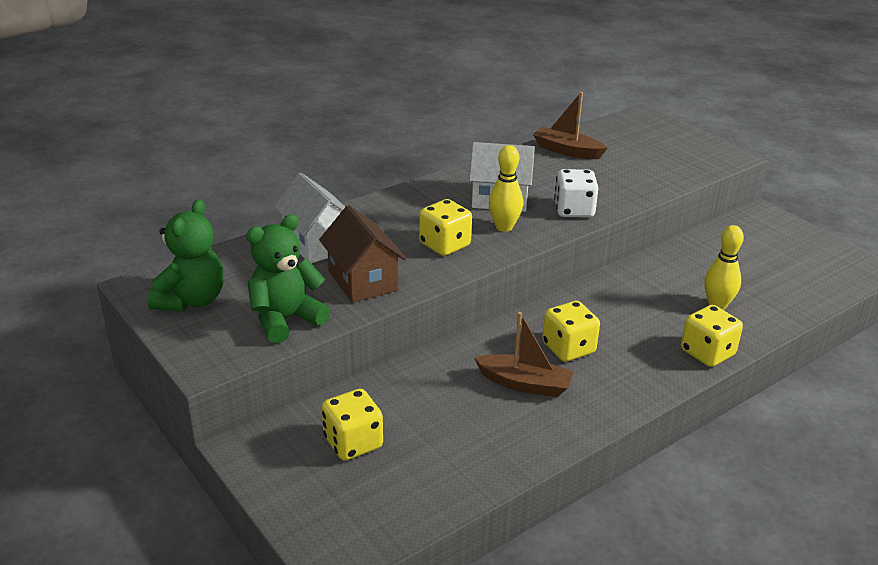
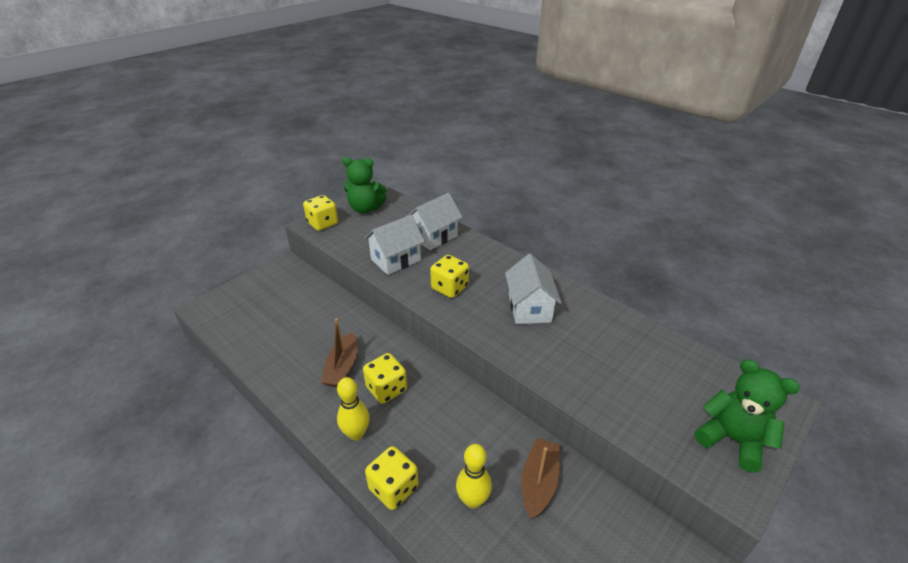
camera: 80 degrees right, 5 degrees up
(285, 319) = (351, 240): green teddy bear -> green teddy bear (731, 440)
(353, 443) = (286, 300): yellow dice -> yellow dice (322, 223)
(363, 281) = (396, 260): brown house -> white house
(504, 227) = (485, 314): yellow bowling pin -> yellow bowling pin (356, 433)
(567, 151) = (644, 342): brown boat -> brown boat (539, 482)
(574, 210) = (531, 353): white dice -> none

